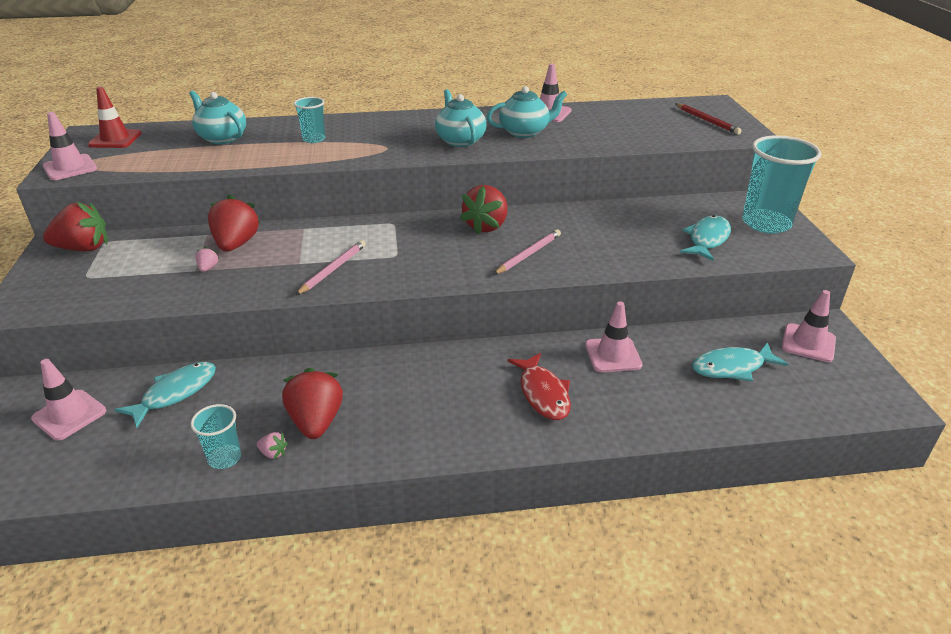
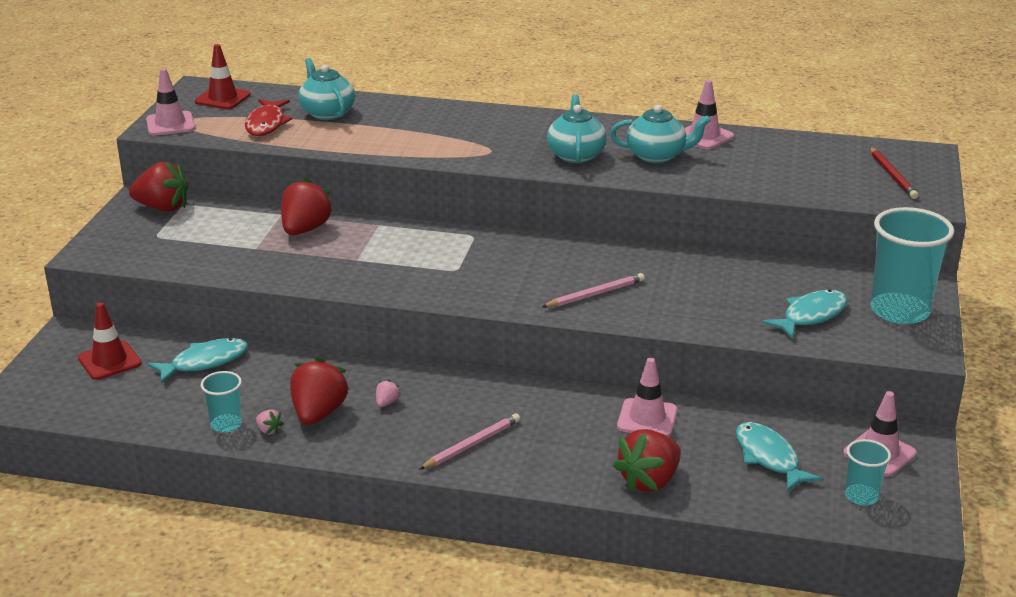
camera: 20 degrees right, 5 degrees down
(69, 415) = (109, 361): pink traffic cone -> red traffic cone
(208, 268) = (268, 248): pink strawberry -> pink strawberry (387, 403)
(314, 139) = (420, 129): turquoise cup -> turquoise cup (861, 496)
(333, 269) = (386, 272): pink pencil -> pink pencil (472, 445)
(486, 226) = (570, 256): red strawberry -> red strawberry (649, 481)
(543, 394) = (548, 437): red fish -> red fish (266, 124)
(732, 367) = (768, 457): turquoise fish -> turquoise fish turned 60 degrees clockwise

